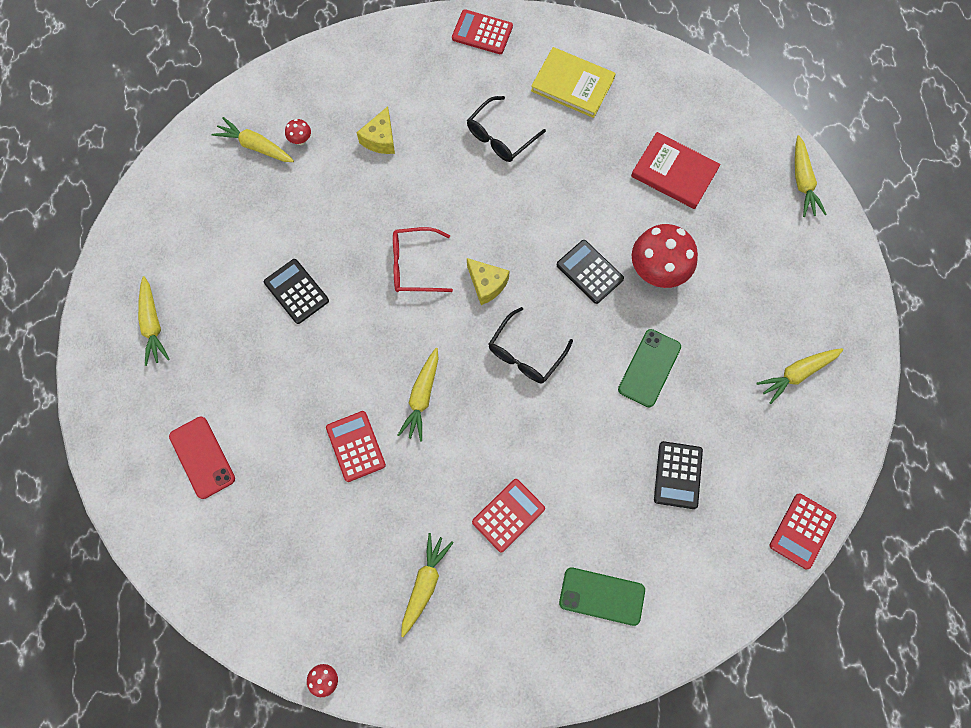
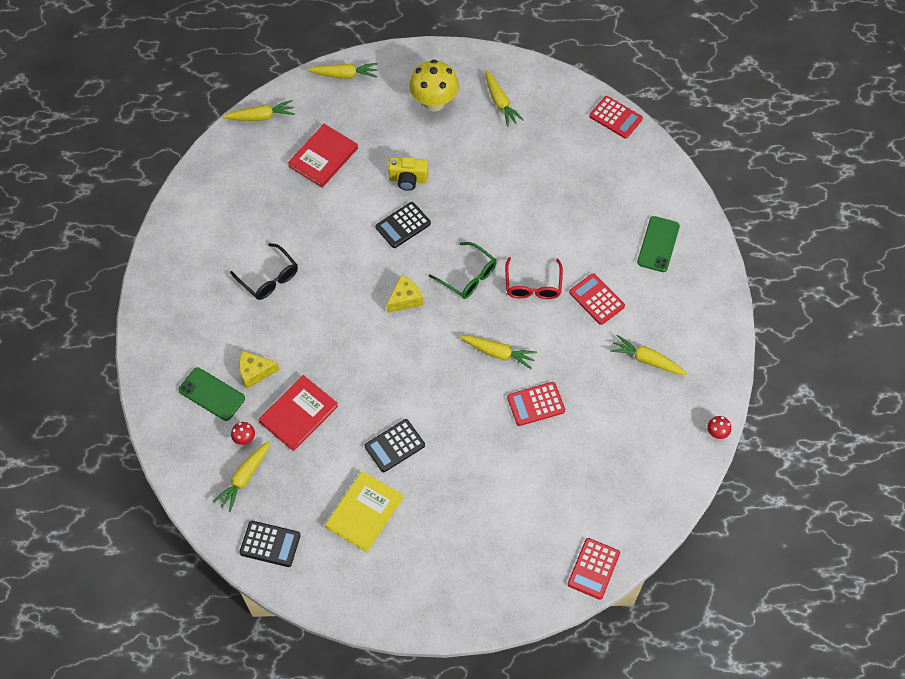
camera: 85 degrees left, 10 degrees down
(153, 325) = (413, 567): yellow carrot -> yellow carrot (261, 116)
(202, 457) = (538, 524): red phone -> none
(332, 188) = (298, 414): none -> red book
(380, 139) = (255, 372): yellow cheese -> yellow cheese turned 150 degrees clockwise
(414, 265) = (381, 352): red glasses -> red glasses (533, 285)
(482, 32) = (160, 284): red calculator -> red calculator (593, 568)
(525, 353) = (468, 276): black glasses -> green glasses
(572, 84) = (227, 219): yellow book -> yellow book (364, 512)
(649, 368) = (487, 194): green phone -> green phone (212, 394)
(657, 271) = (408, 179): red mushroom -> yellow camera
(678, 475) = (571, 186): black calculator -> black calculator (270, 544)
(780, 291) = (434, 102): none -> yellow mushroom

